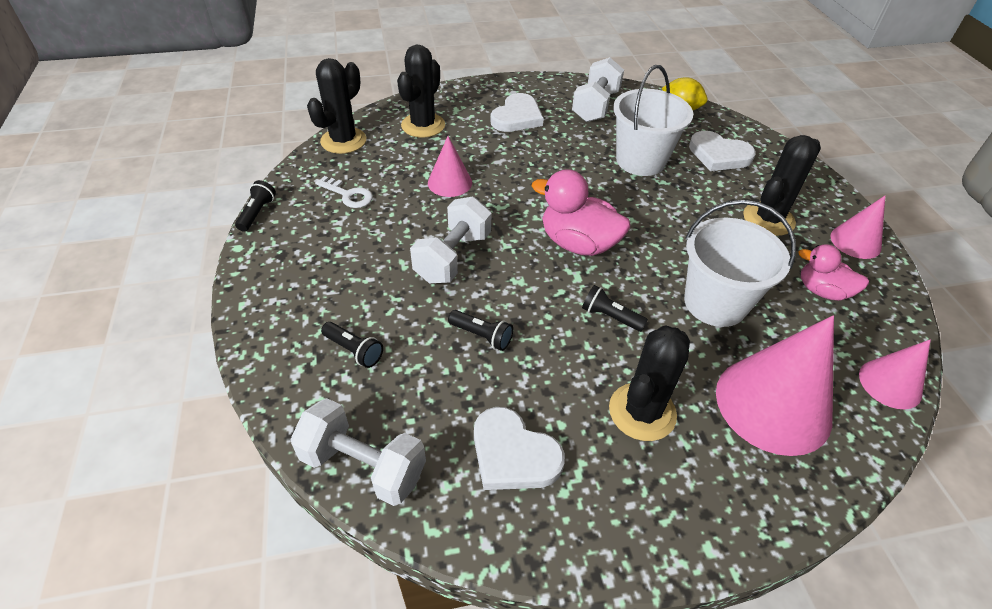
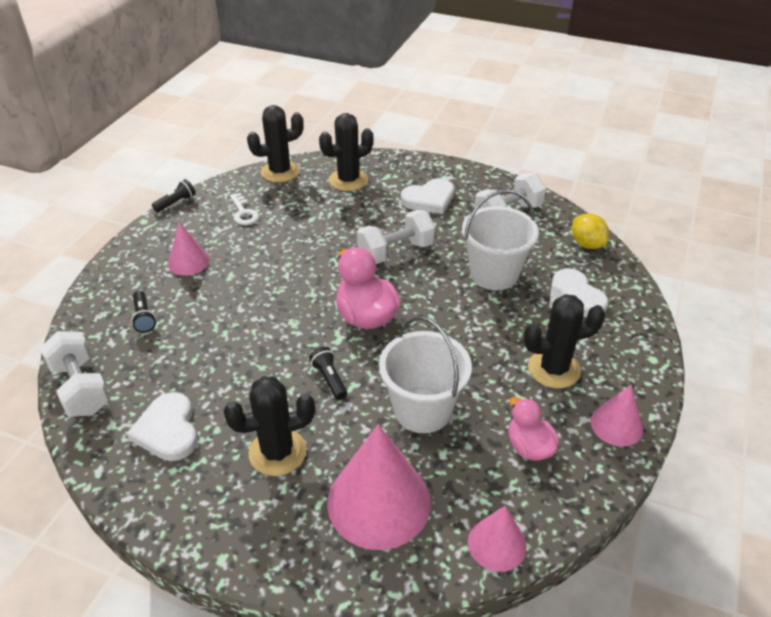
camera: 35 degrees right, 5 degrees down
(449, 182) = (321, 231): pink cone -> pink cone (188, 262)
(453, 257) = (266, 286): white dumbbell -> white dumbbell (396, 252)
(482, 336) = (228, 347): black flashlight -> none

